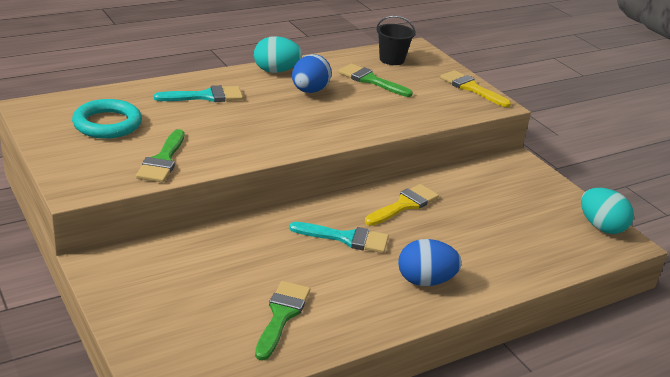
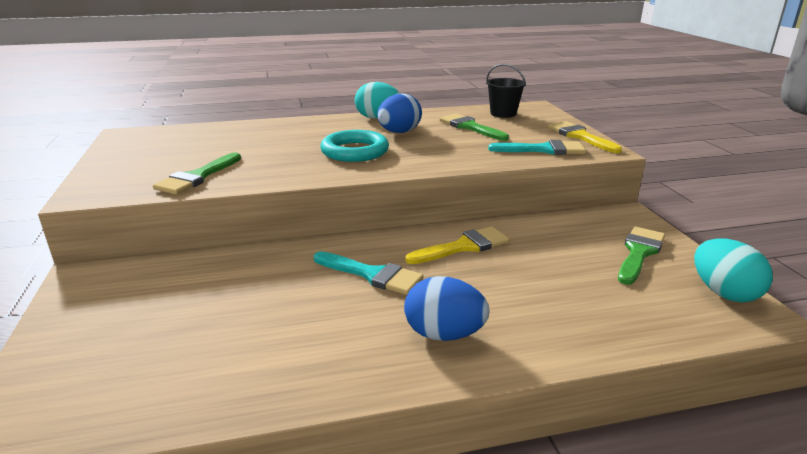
camera: 20 degrees right, 5 degrees down
(107, 124) = (178, 147): turquoise ring -> turquoise ring (355, 151)
(206, 96) = (292, 132): turquoise brush -> turquoise brush (544, 150)
(282, 315) = (230, 355): green brush -> green brush (639, 252)

